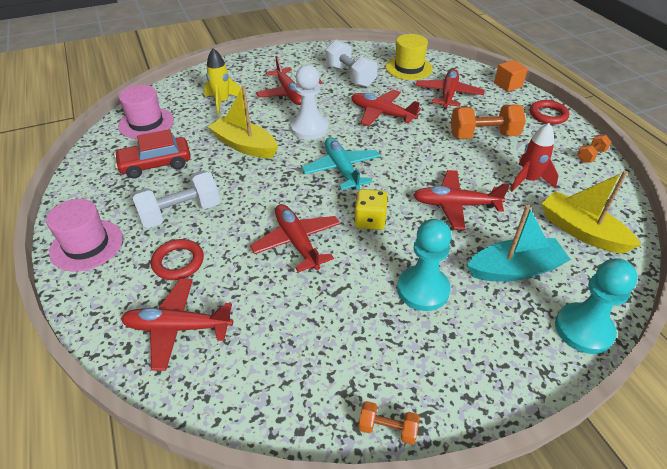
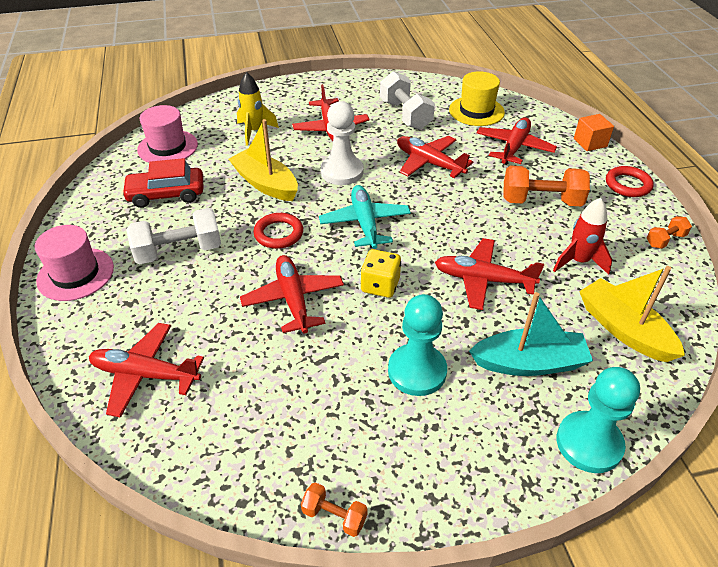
camera: 10 degrees right, 0 degrees up
(178, 262) = (163, 305): red ring -> red ring (278, 234)

